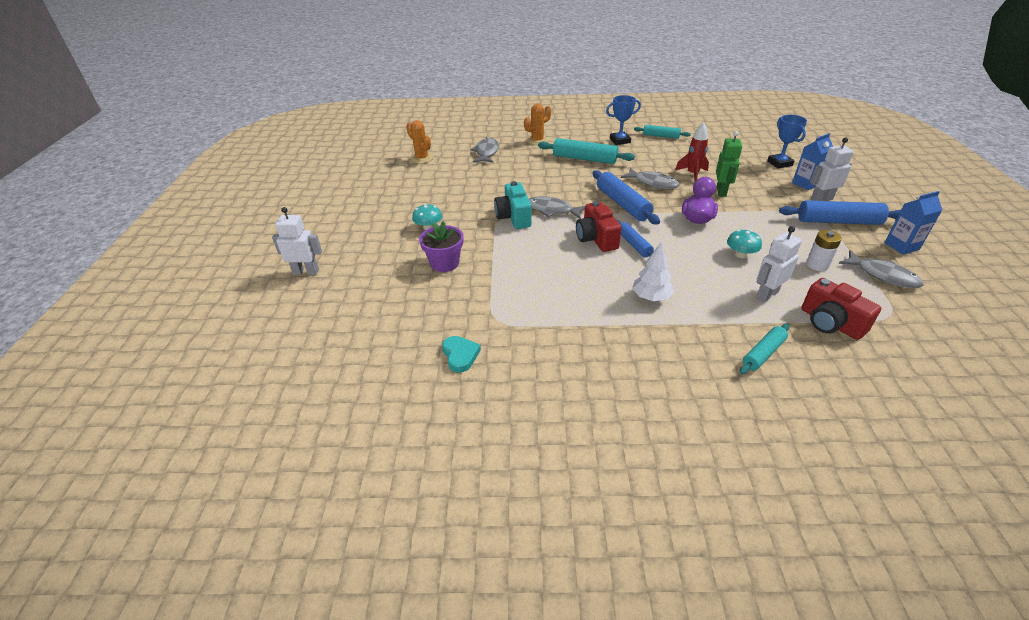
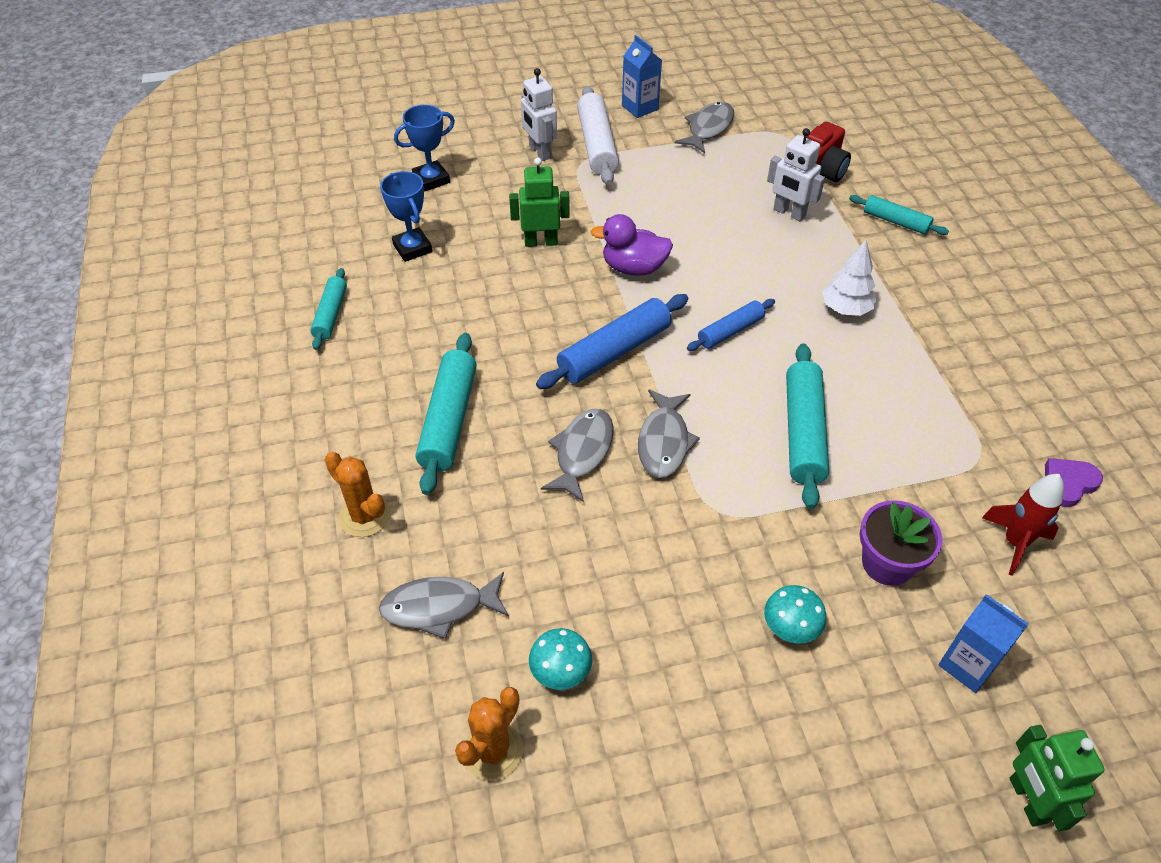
camera: 105 degrees left, 10 degrees up
(306, 271) = (1027, 800): white robot -> green robot
(460, 355) = (1068, 484): turquoise heart -> purple heart
(514, 217) = (705, 494): turquoise camera -> none
(543, 255) = (803, 432): none -> turquoise rolling pin
(596, 239) = (731, 374): red camera -> none
(620, 141) = (356, 373): blue trophy -> blue trophy (412, 248)
(653, 183) = (530, 318): grey fish -> grey fish (582, 452)
(692, 174) = (489, 272): red rocket -> red rocket (1015, 543)
(740, 254) = (711, 229): turquoise mushroom -> turquoise mushroom (560, 670)
(805, 184) = (496, 161): blue carton -> blue carton (967, 665)
(817, 265) = (707, 171): white battery -> none
(838, 221) = (597, 145): blue rolling pin -> white rolling pin

